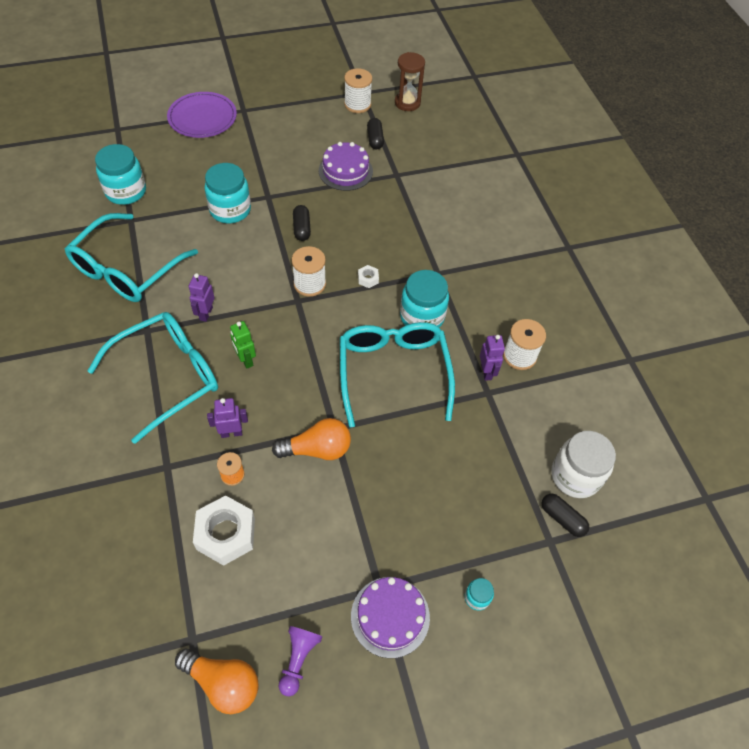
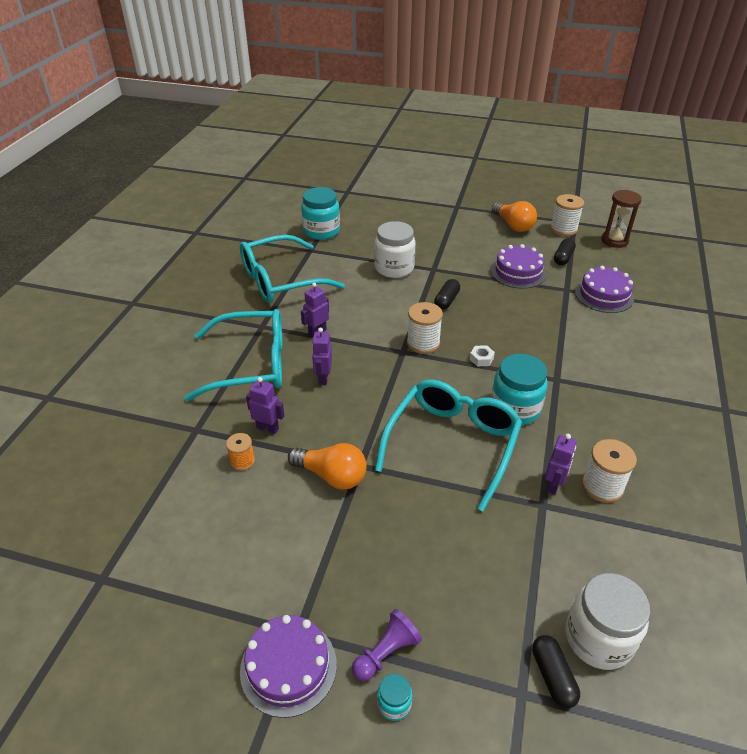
camera: 35 degrees right, 15 degrees down
(202, 118) = (419, 202): purple plate -> none
(223, 683) = (94, 633): orange light bulb -> orange light bulb (513, 225)
(226, 534) = (199, 506): white nut -> none
(230, 210) = (394, 268): turquoise jar -> white jar
(245, 360) = (323, 378): green robot -> purple robot
(298, 660) = (172, 654): purple pawn -> purple pawn (386, 652)
(429, 169) = (604, 295): none -> purple cake

